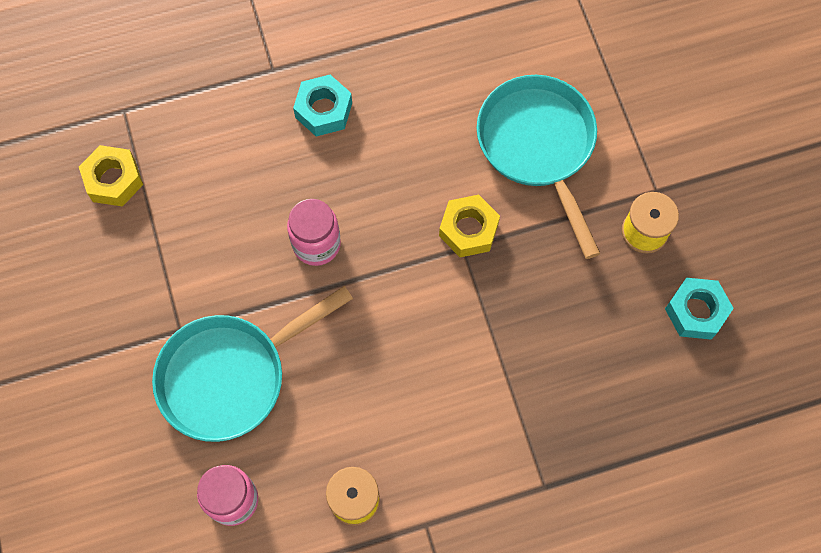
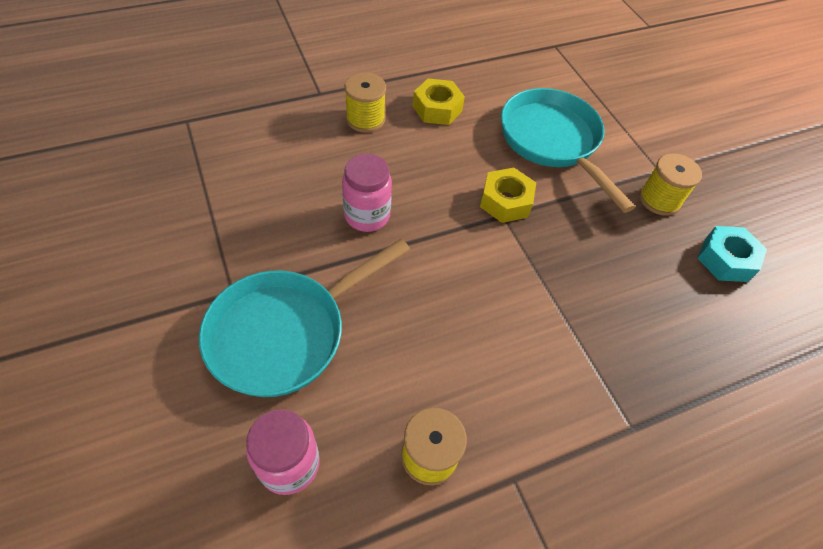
camera: 10 degrees left, 15 degrees down
(114, 180) = (172, 170): yellow nut -> yellow nut (437, 109)
(323, 110) = (365, 119): turquoise nut -> yellow spool

